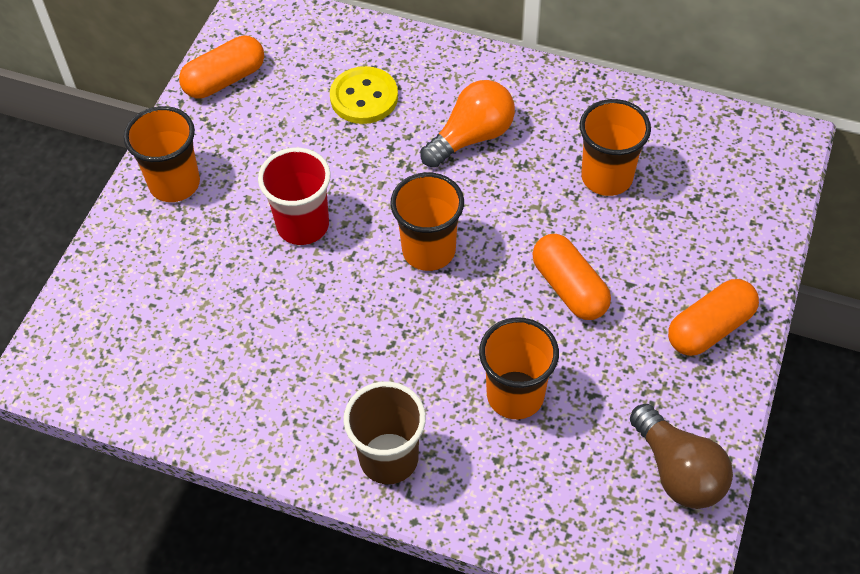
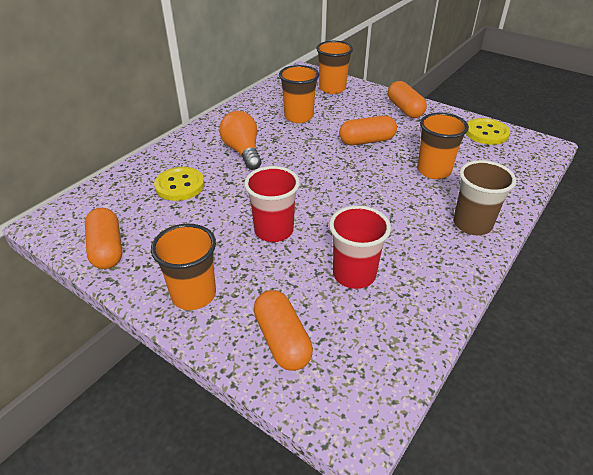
camera: 75 degrees left, 15 degrees down
(128, 282) = (282, 340): none -> orange capsule
(245, 329) = (354, 274): none -> red cup
(429, 250) = (320, 182): orange cup -> orange cup (332, 88)
(678, 471) = (486, 133): brown light bulb -> yellow button

